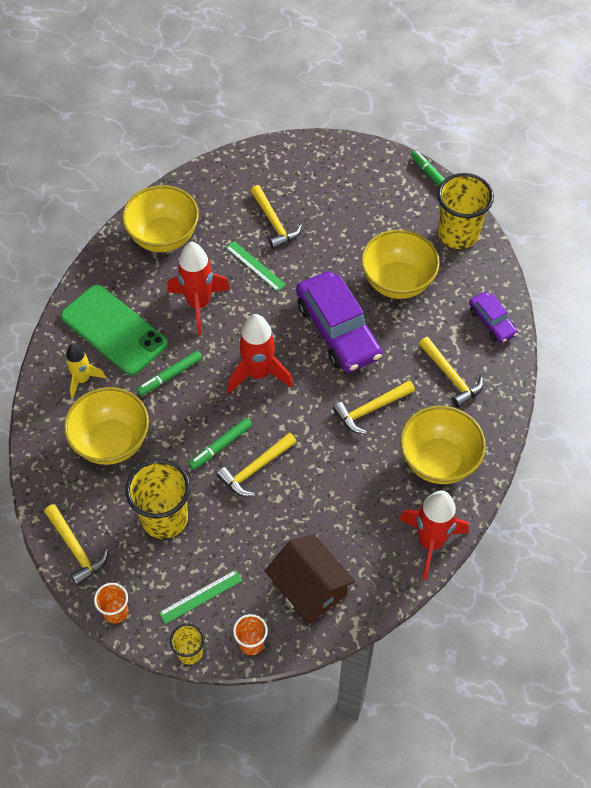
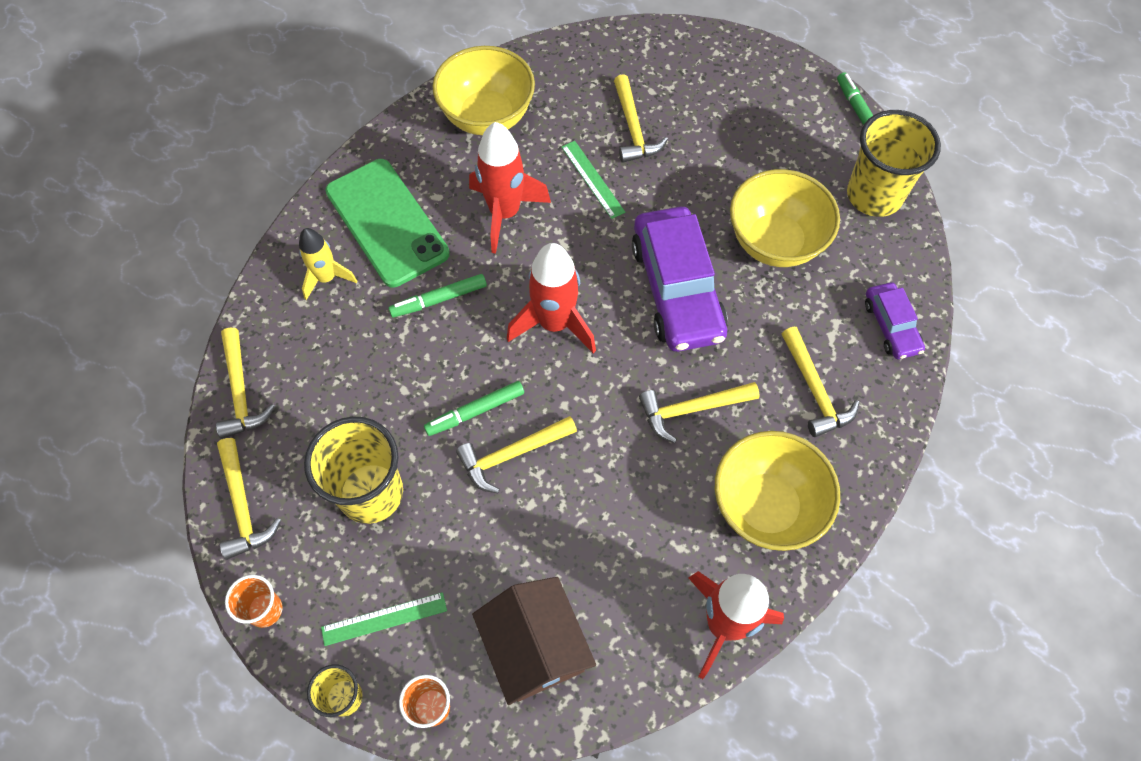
camera: 15 degrees right, 5 degrees up
(47, 473) = (241, 391): none -> yellow hammer
(111, 442) = (336, 370): yellow bowl -> none

